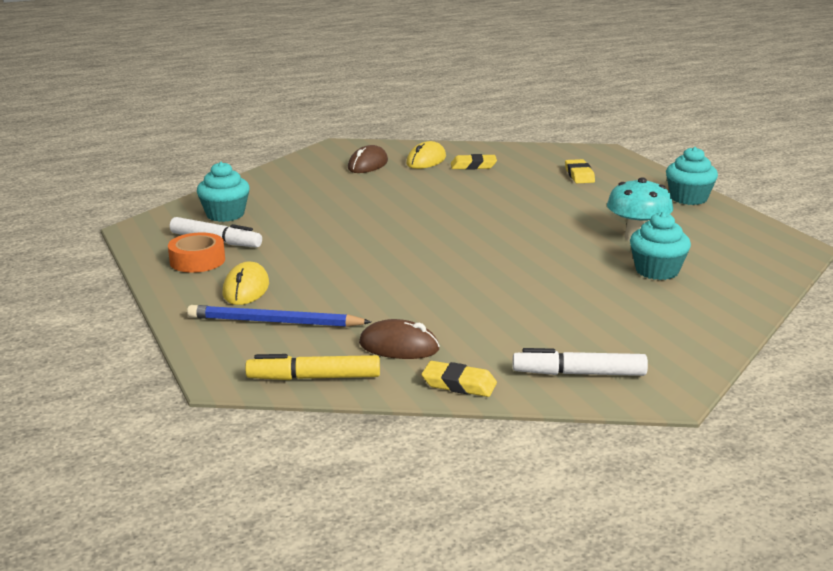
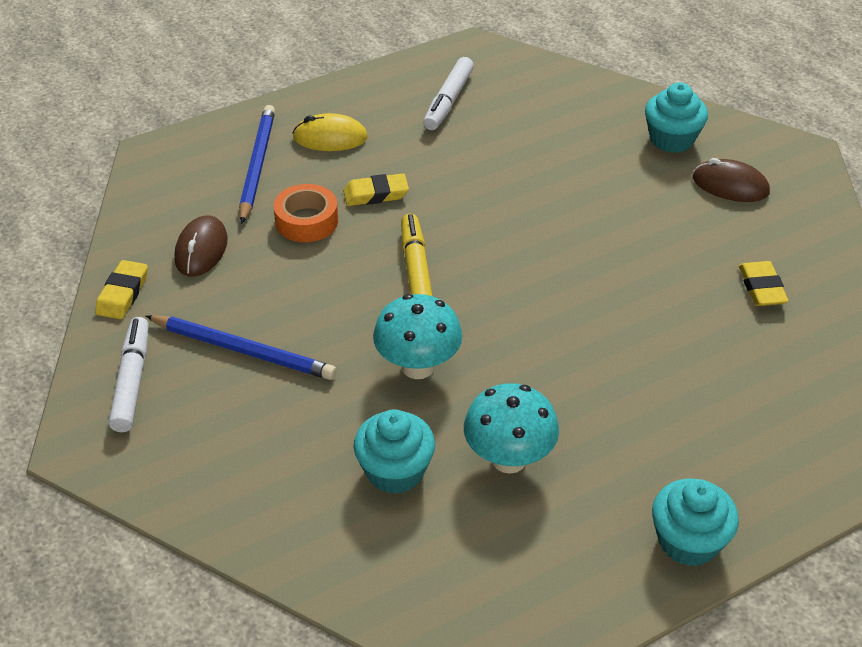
camera: 85 degrees right, 20 degrees up
(197, 261) = (396, 98): orange tape -> orange tape (306, 221)
(225, 214) = (523, 96): turquoise cupcake -> turquoise cupcake (671, 139)
(314, 378) = (146, 202): yellow marker -> yellow marker (416, 270)
(426, 160) = (768, 239): yellow mouse -> none
(536, 325) = (243, 350): none -> blue pencil
(551, 261) = (418, 366): none -> turquoise mushroom
(579, 175) = (759, 407): yellow eraser -> yellow eraser (376, 194)

